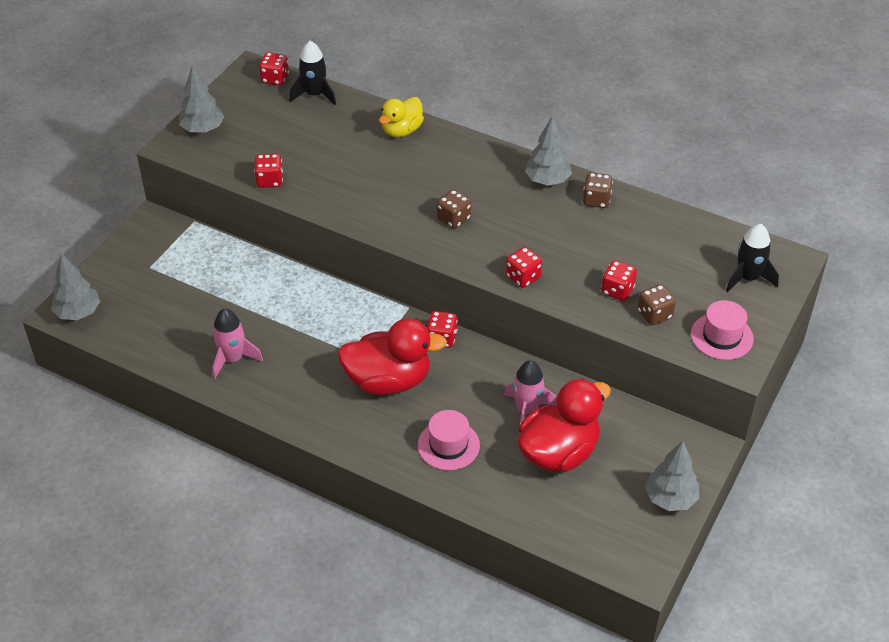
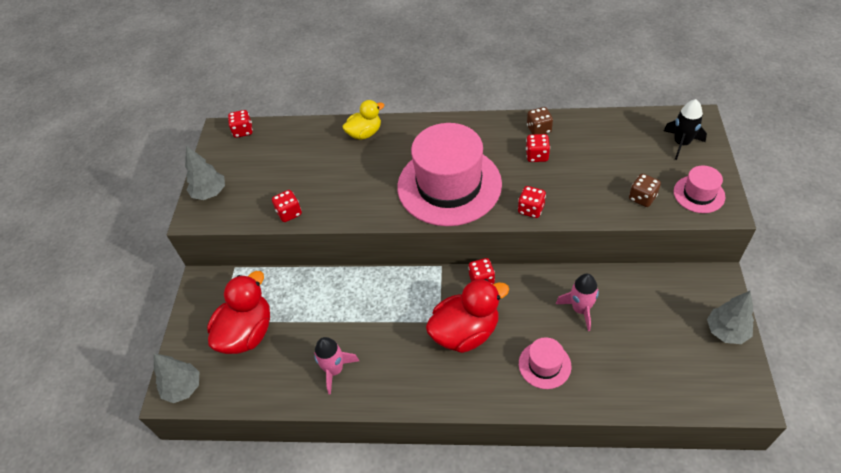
camera: 20 degrees left, 5 degrees up
(314, 95) = (281, 131): black rocket -> none
(402, 130) = (365, 133): yellow duck -> yellow duck turned 135 degrees counterclockwise
(454, 219) = (449, 185): brown dice -> pink hat
(547, 181) = (495, 129): grey tree -> none
(559, 452) = (625, 332): red duck -> red duck (247, 333)
(617, 290) = (603, 191): red dice -> red dice (537, 156)

